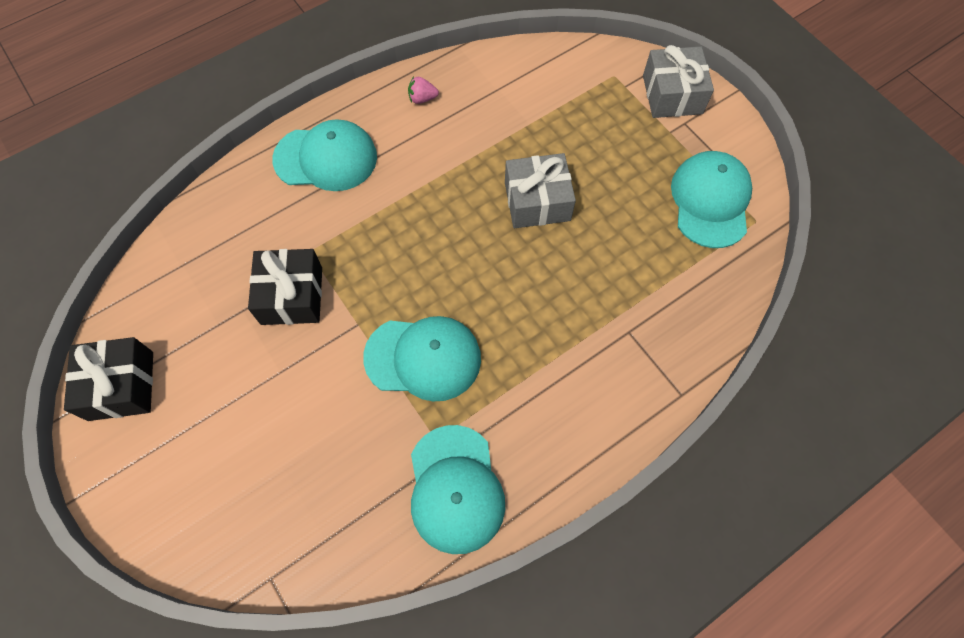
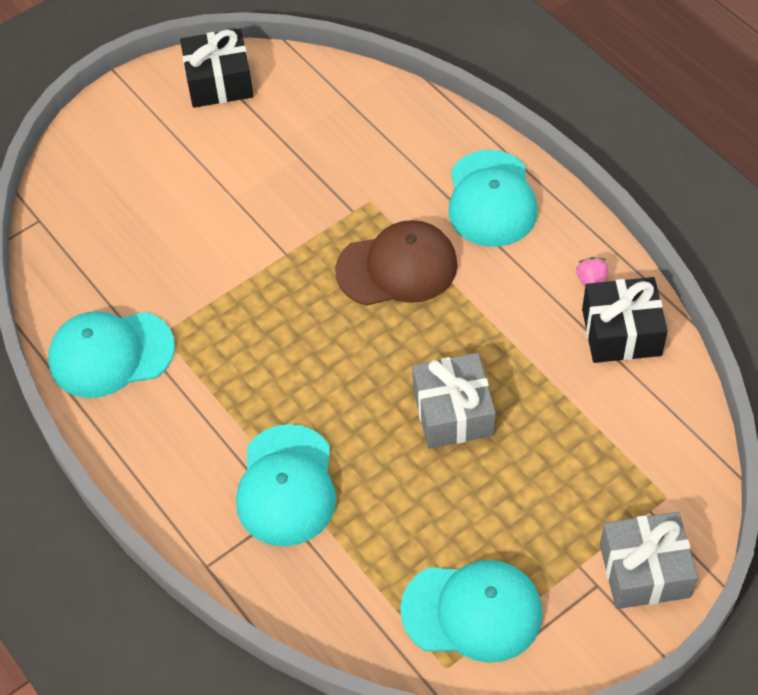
camera: 90 degrees right, 10 degrees down
(292, 295) = (317, 194): black gift -> black gift (621, 332)
(387, 233) = (397, 267): none -> brown cap
(423, 358) = (249, 314): turquoise cap -> turquoise cap (286, 485)

